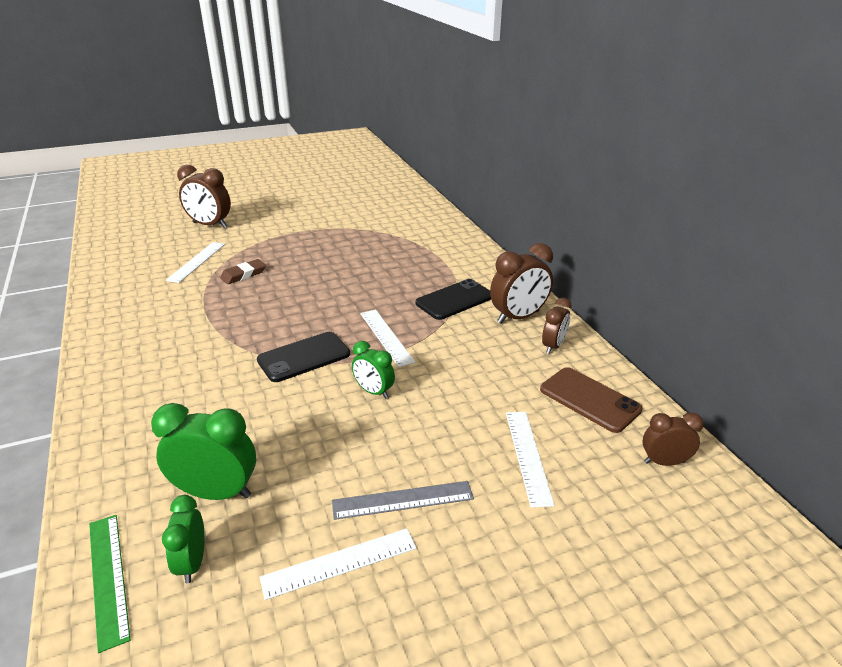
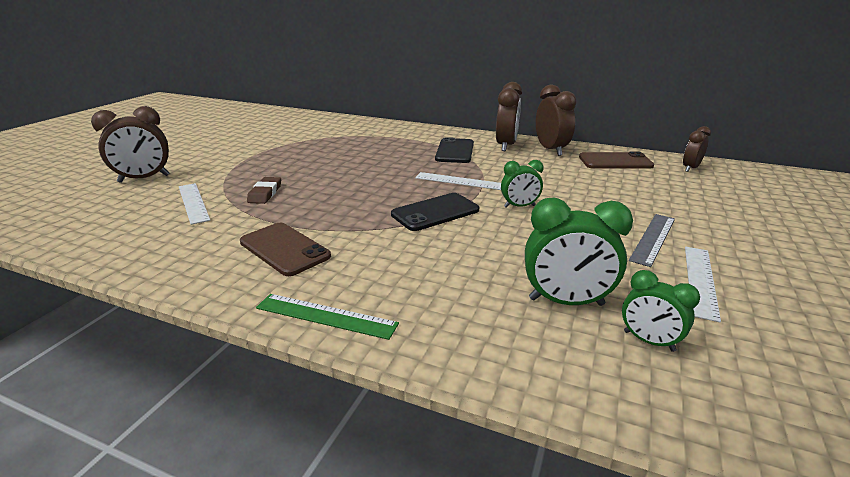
camera: 45 degrees left, 5 degrees down
(108, 577) = (630, 393): green ruler -> green ruler (325, 316)
(169, 331) = (284, 249): none -> brown phone
(216, 492) = (566, 302): green clock -> green clock turned 135 degrees counterclockwise
(304, 357) = (435, 212): black phone -> black phone turned 45 degrees clockwise
(528, 456) = (648, 192): white ruler -> none
(553, 346) = (551, 150): brown clock -> brown clock, size x1.65

